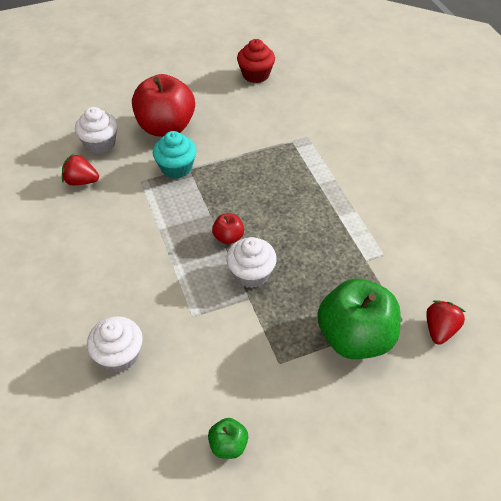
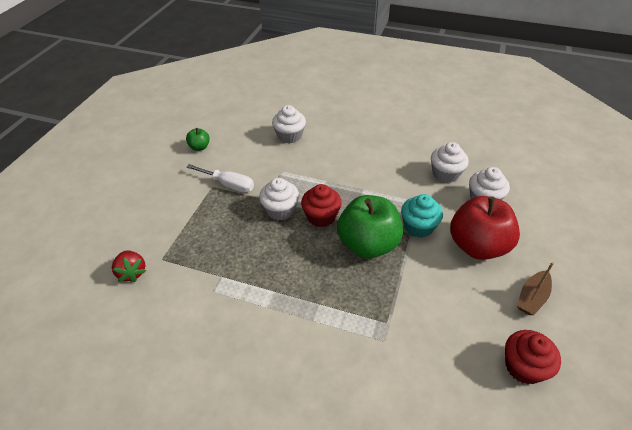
camera: 130 degrees right, 5 degrees down
(81, 181) = (445, 174): red strawberry -> white cupcake
(193, 86) = (532, 297): none -> brown boat
(228, 237) = (321, 216): red apple -> red cupcake
(261, 349) = (228, 185): none -> white screwdriver
(355, 337) = (183, 227): green apple -> green apple (368, 244)

